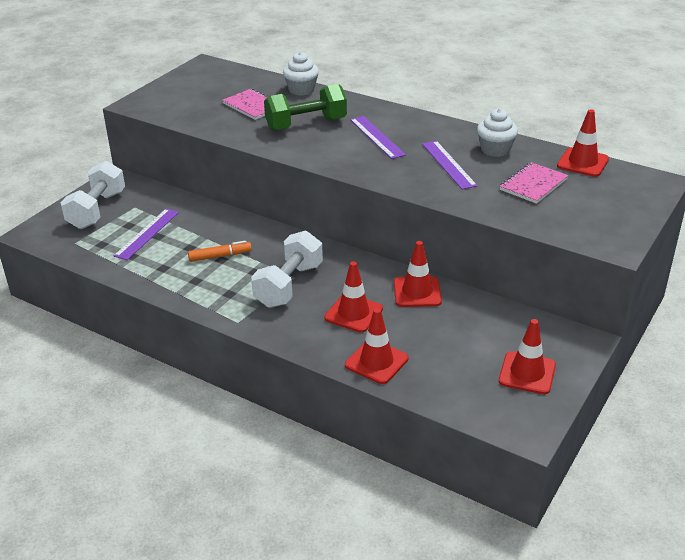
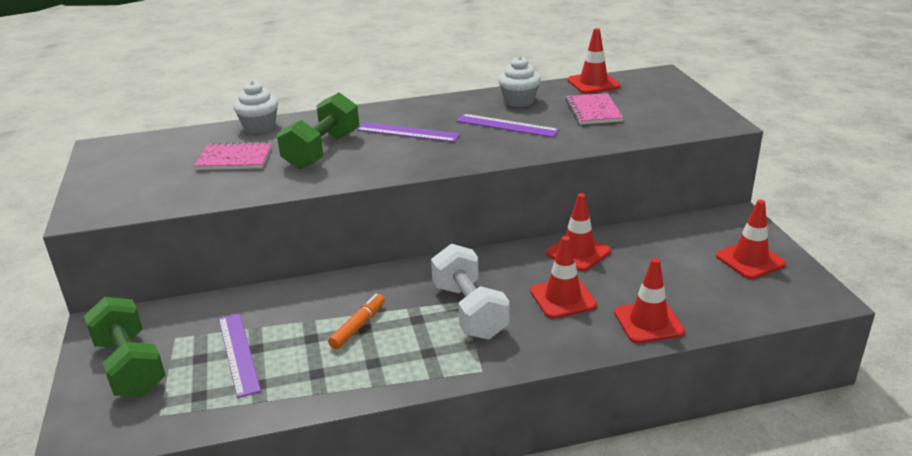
camera: 45 degrees left, 5 degrees down
(97, 210) = (130, 366): white dumbbell -> green dumbbell

